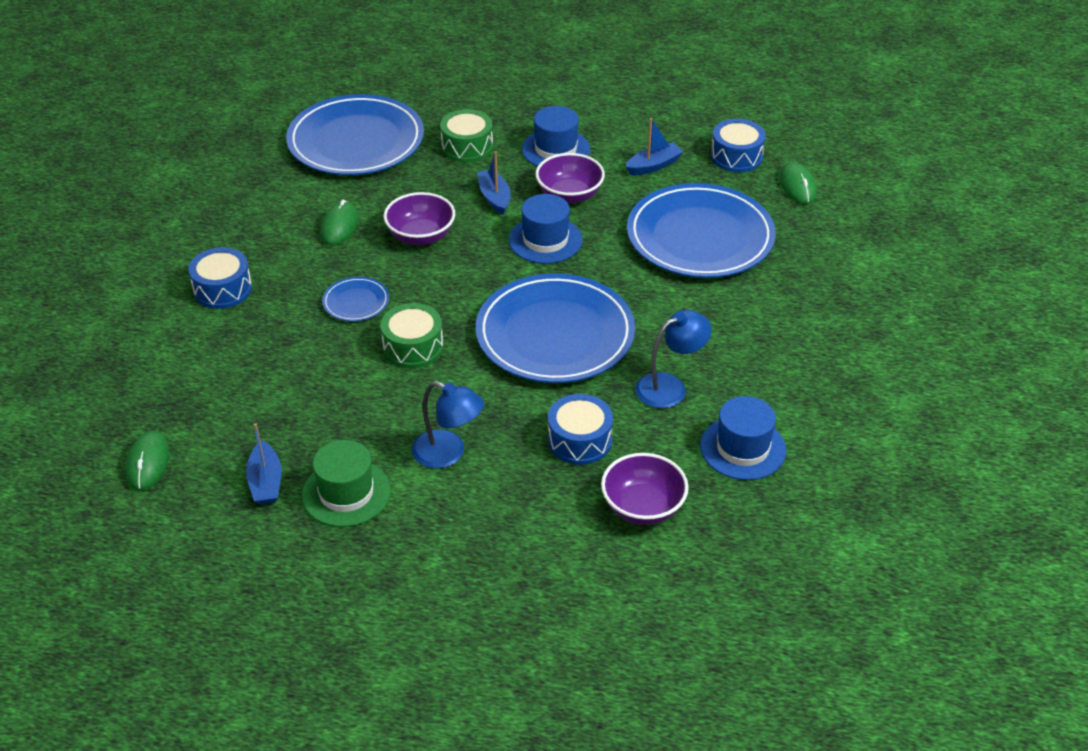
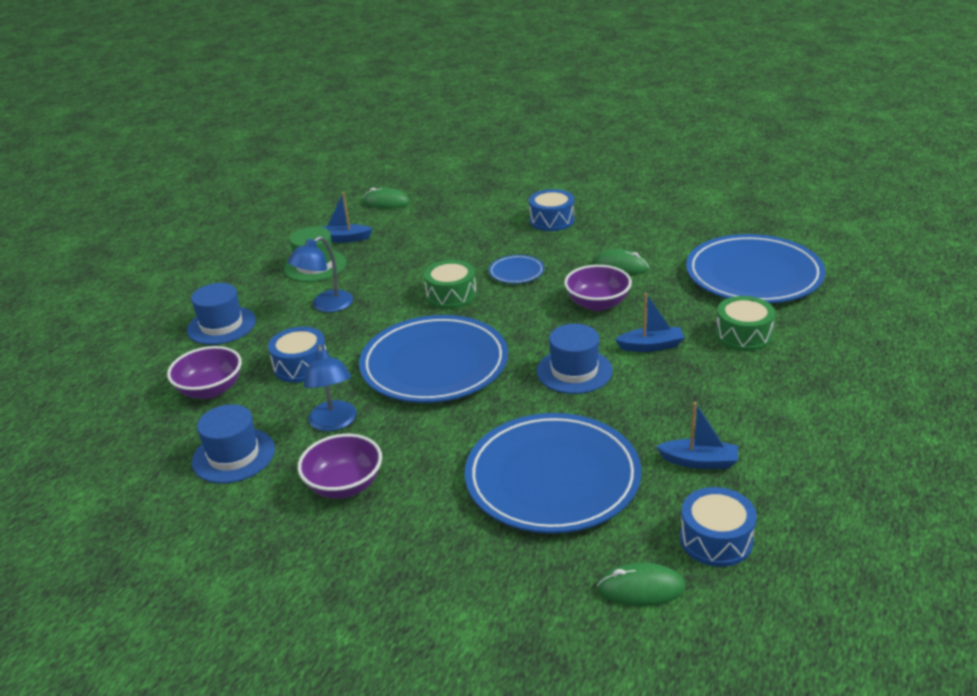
camera: 105 degrees right, 10 degrees down
(556, 149) = (737, 392): blue hat -> blue hat (221, 325)
(569, 195) = (648, 393): purple bowl -> purple bowl (344, 485)
(653, 166) = (699, 461): blue boat -> blue boat turned 60 degrees counterclockwise

